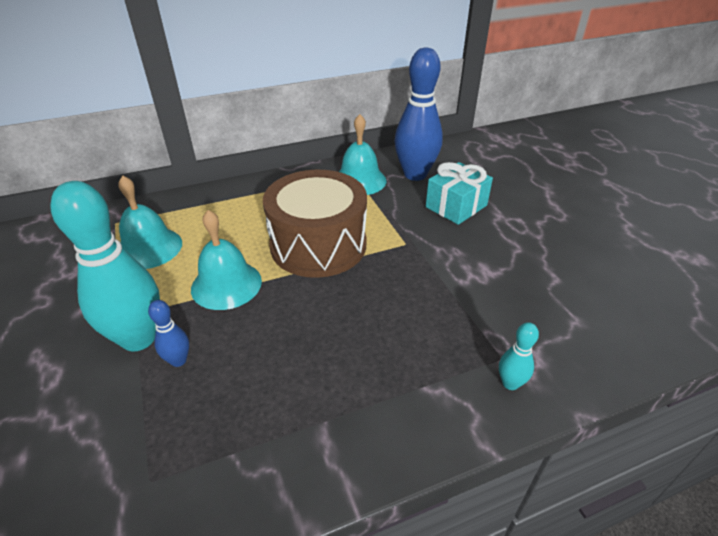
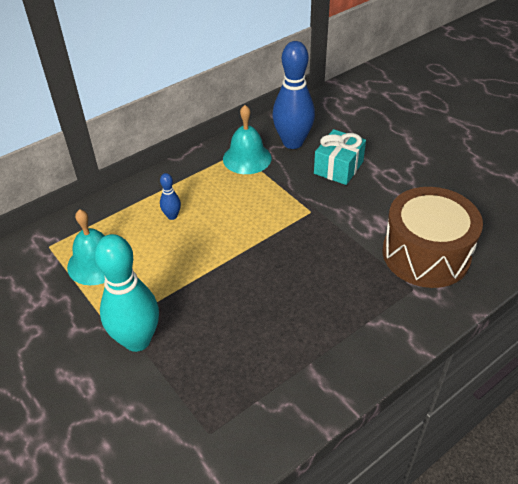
camera: 15 degrees left, 5 degrees up
(178, 360) = (179, 349): blue bowling pin -> blue bowling pin (172, 216)
(226, 284) = (182, 280): turquoise bell -> none
(318, 245) = (240, 228): brown drum -> brown drum (426, 254)
(510, 383) = (425, 305): turquoise bowling pin -> none

